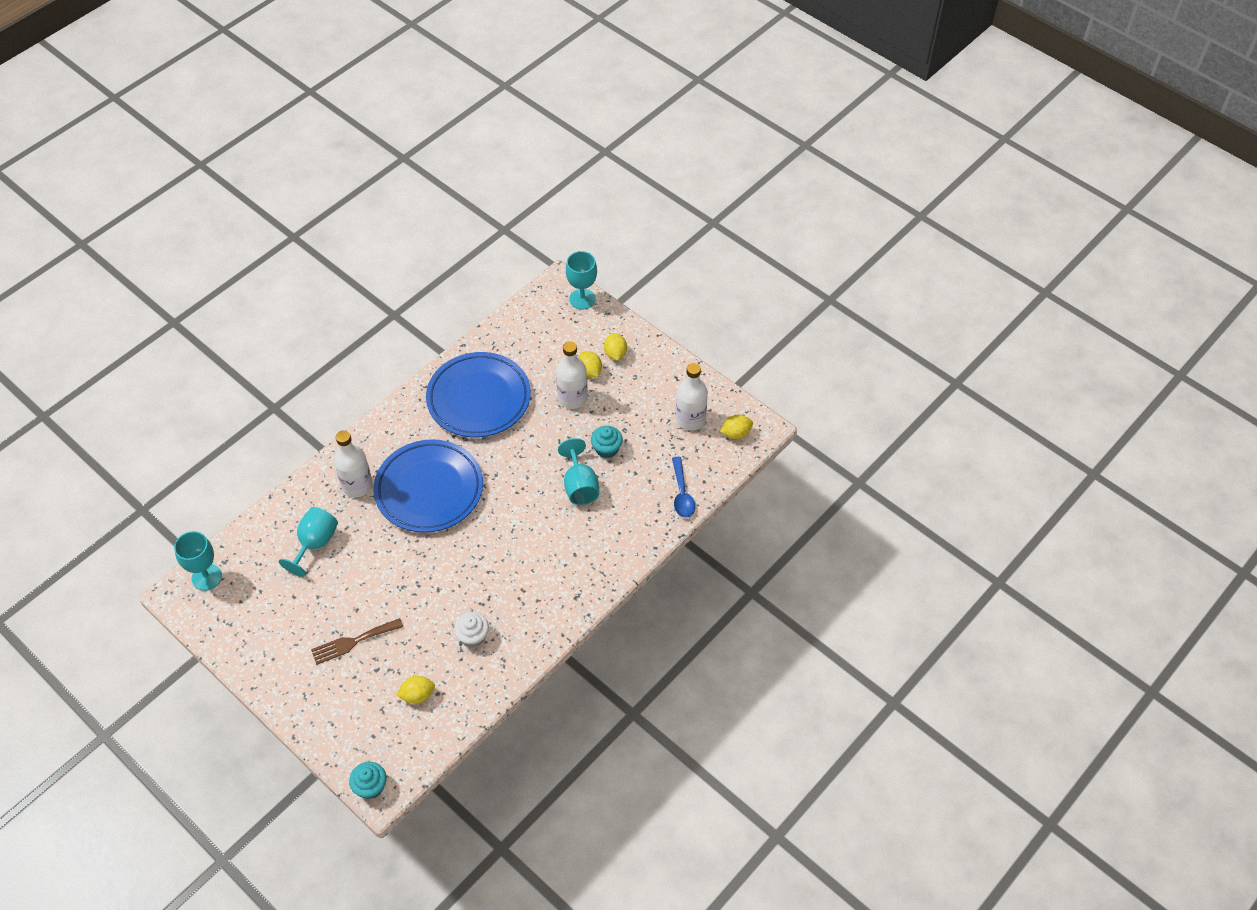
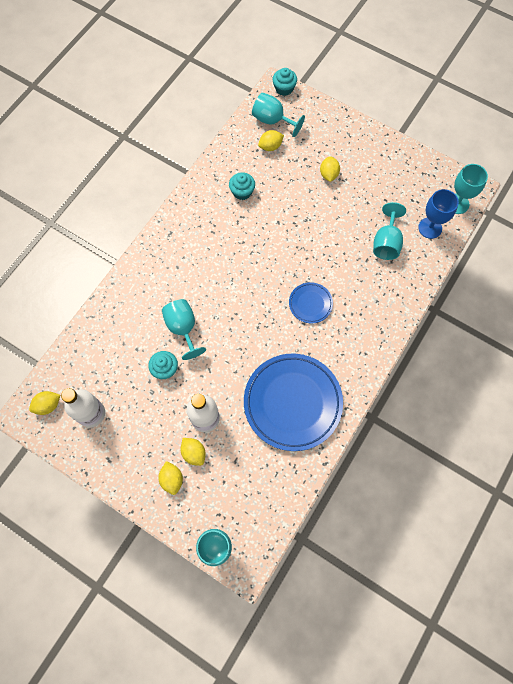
camera: 170 degrees right, 15 degrees up
(255, 553) = (430, 228): none -> blue goblet
(353, 642) = (328, 174): brown fork -> yellow lemon
(357, 485) = (372, 298): white bottle -> none
(403, 735) = (272, 120): none -> turquoise goblet
(429, 489) = (310, 304): blue plate -> blue plate, size x0.47
(473, 636) = (242, 192): white cupcake -> turquoise cupcake
(682, 493) = (94, 335): blue spoon -> none

